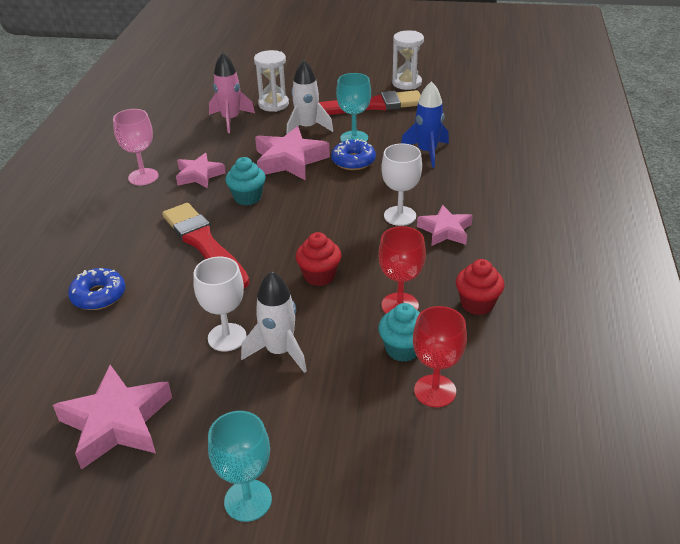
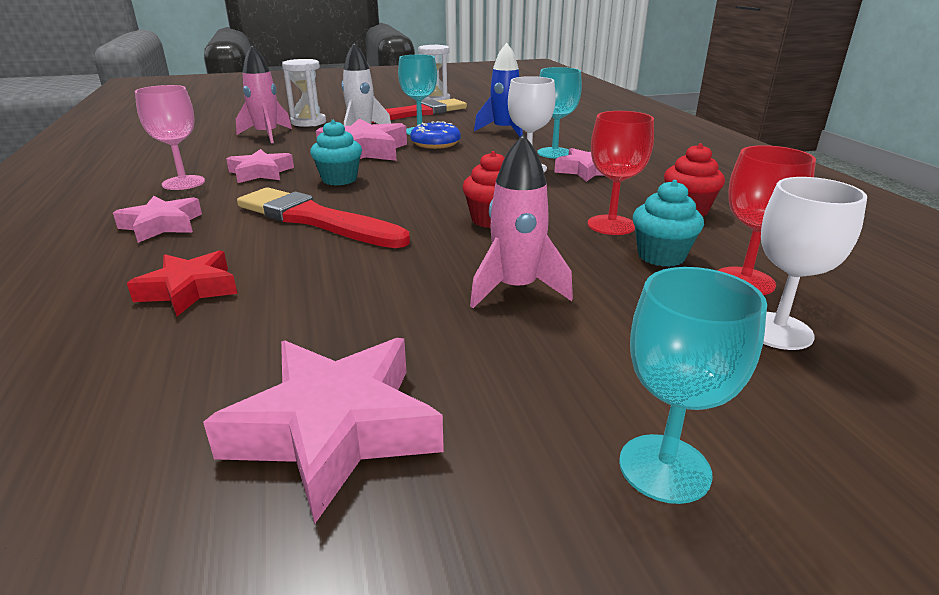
camera: 25 degrees left, 10 degrees down
(98, 295) = (189, 290): blue donut -> red star
(110, 225) = (162, 225): none -> pink star
(227, 337) = (429, 291): white goblet -> white goblet (777, 331)
(279, 351) = (516, 289): white rocket -> pink rocket
(441, 198) = (554, 153): none -> turquoise goblet

